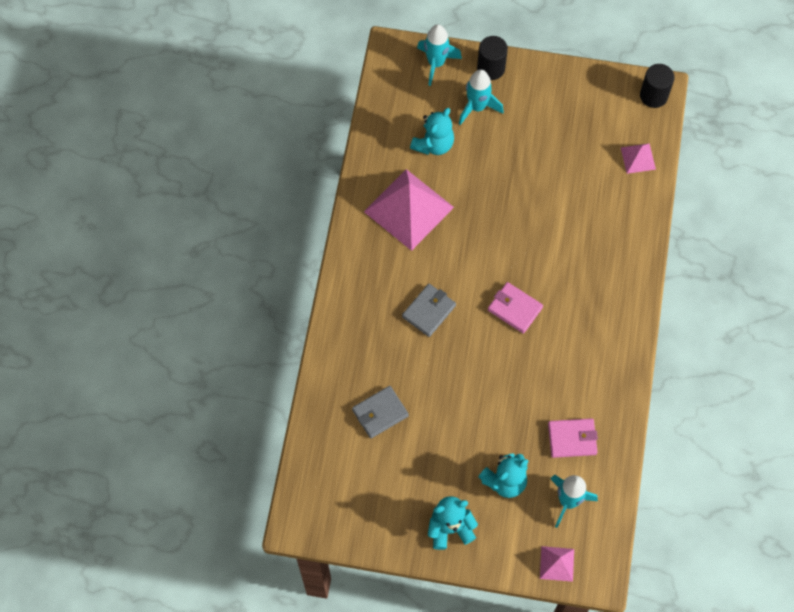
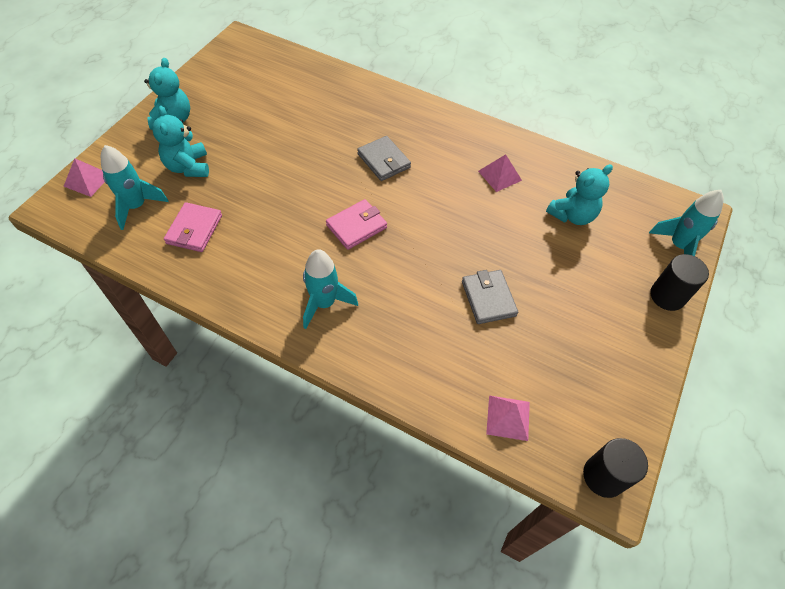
camera: 105 degrees right, 10 degrees down
(380, 413) = (302, 104): grey wallet -> grey wallet (488, 298)
(408, 209) = (499, 175): pink pyramid -> pink pyramid, size x0.47
(433, 144) = (572, 215): turquoise teddy bear -> turquoise teddy bear turned 90 degrees counterclockwise
(477, 107) = (614, 267): turquoise rocket -> turquoise rocket (324, 303)

